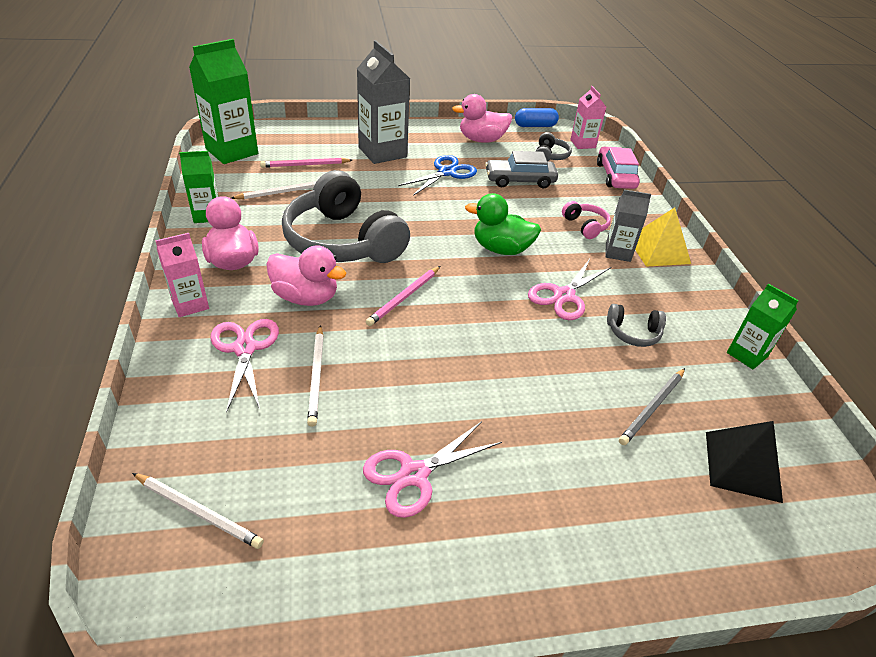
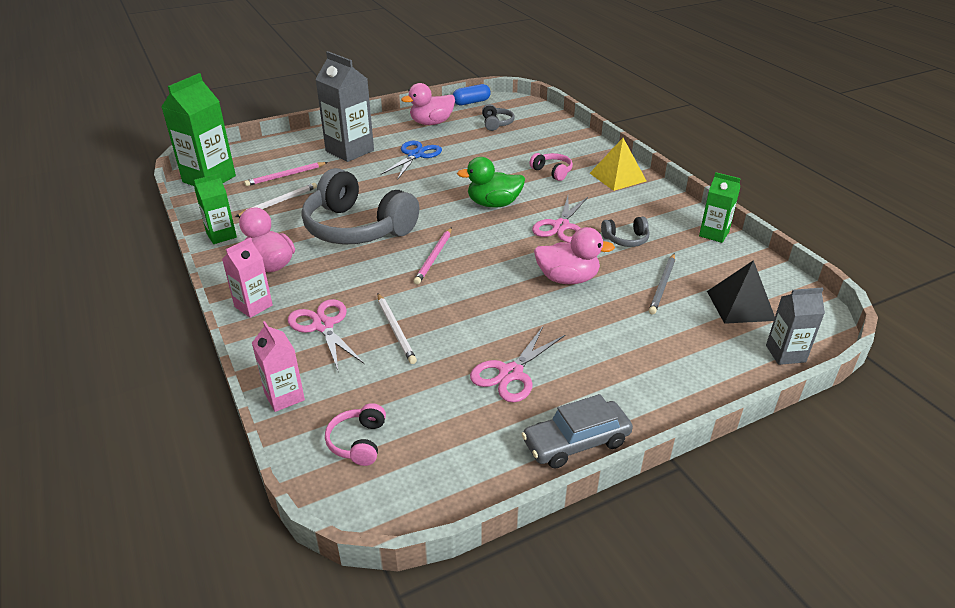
camera: 15 degrees left, 5 degrees down
(198, 512) = (358, 442): white pencil -> pink headphones
(306, 297) = (351, 277): pink duck -> pink duck (567, 279)
(519, 180) = (481, 148): grey car -> grey car (576, 442)
(583, 144) = (519, 109): pink carton -> pink carton (284, 396)
(615, 176) = (558, 128): pink car -> none
(618, 252) = (587, 185): grey carton -> grey carton (785, 354)

